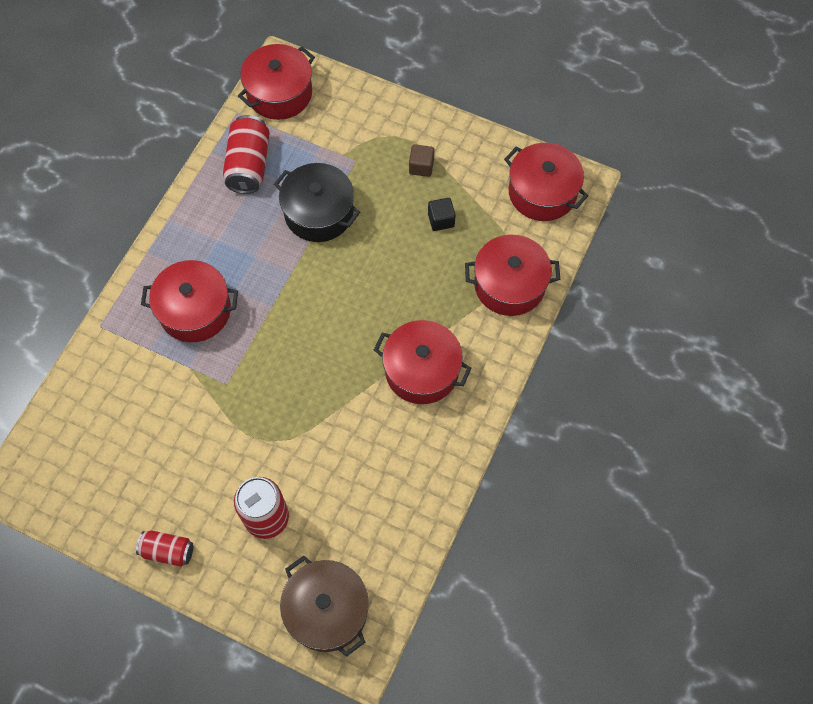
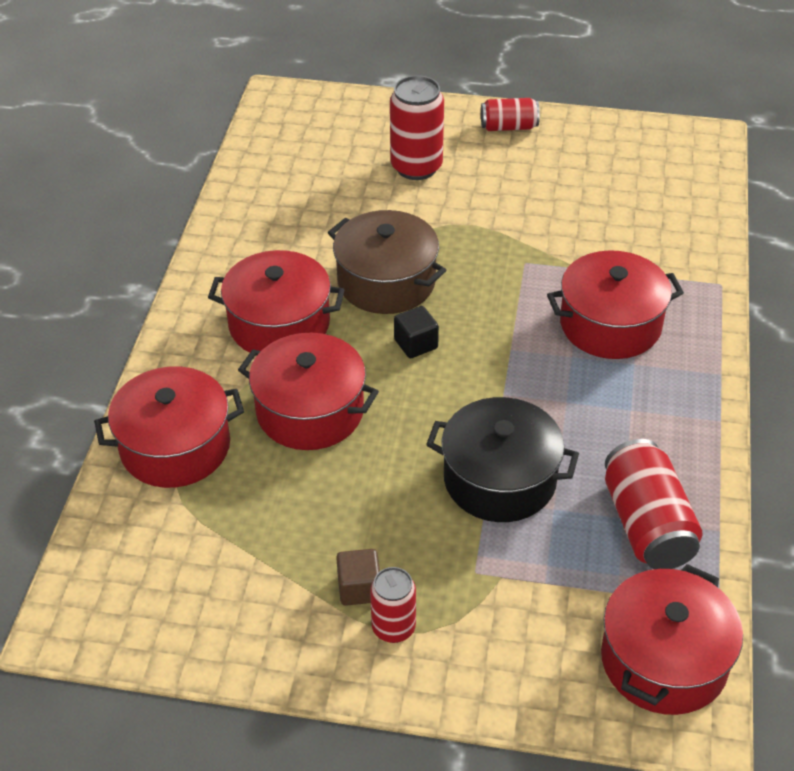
camera: 165 degrees right, 20 degrees down
(327, 610) = (322, 119): brown pot -> brown pot (386, 282)
(409, 141) = (393, 628): none -> red can
(441, 220) = (302, 512): black cube -> black cube (416, 344)
(542, 192) = (139, 594): red pot -> red pot (310, 411)

